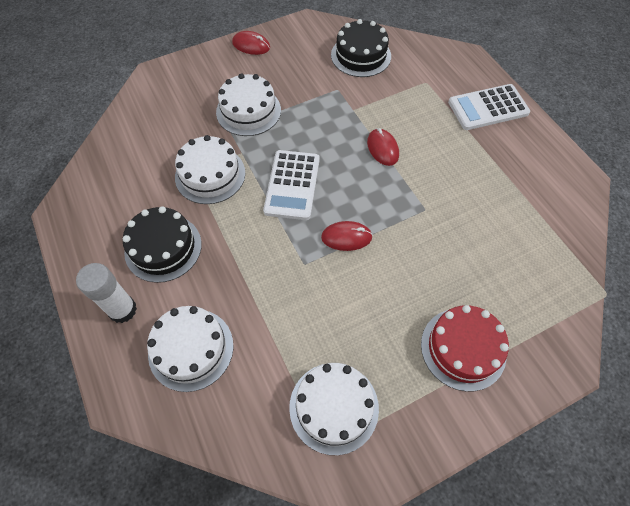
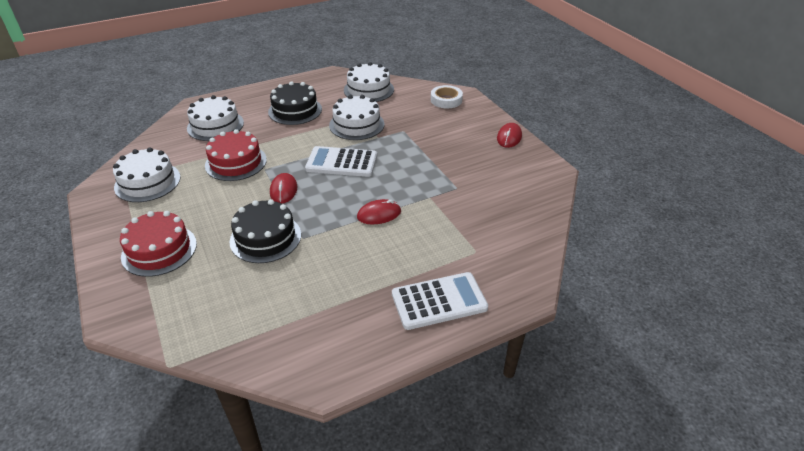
camera: 90 degrees right, 20 degrees down
(122, 310) = (252, 100): white glue stick -> none
(165, 90) = (446, 100): none -> white tape
(248, 111) = (425, 139): white cake -> white cake (368, 90)
(289, 300) = (236, 162): none -> red cake
(361, 55) = (510, 204): black cake -> black cake (265, 238)
(488, 108) = (439, 301): white calculator -> white calculator turned 90 degrees clockwise

